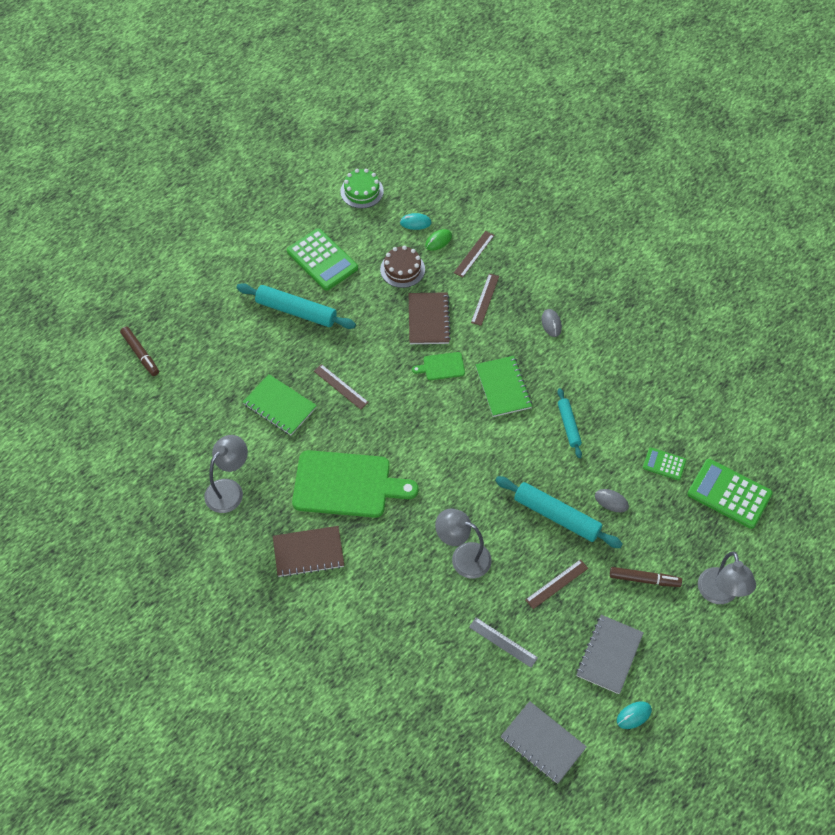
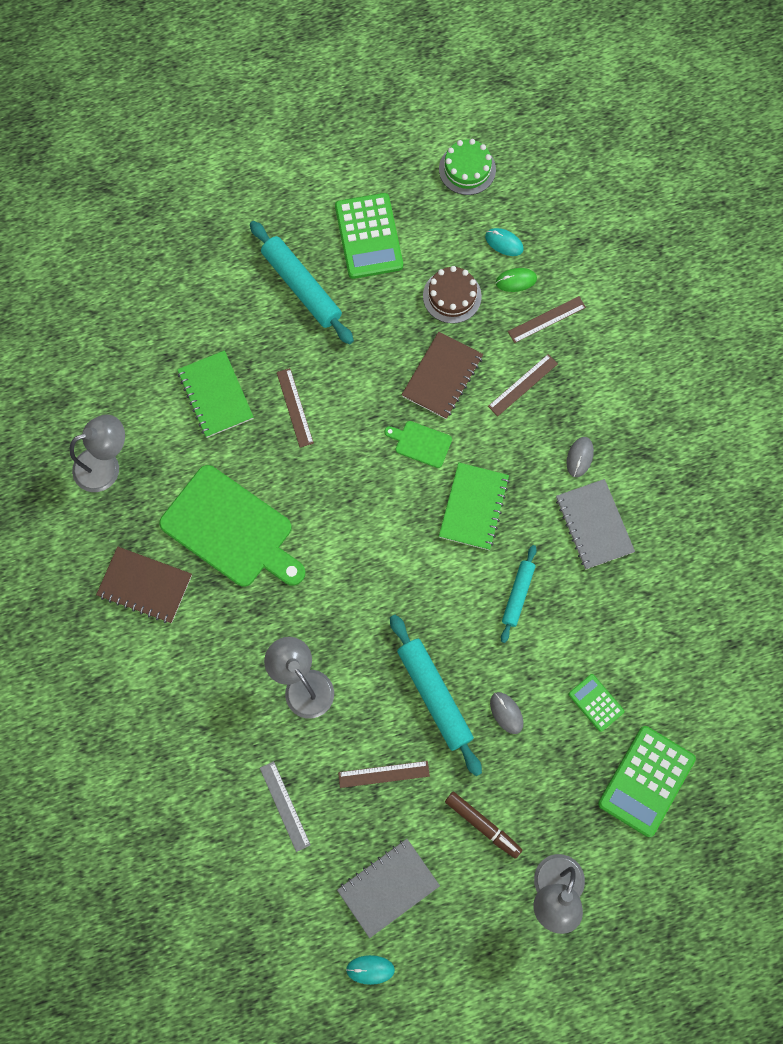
camera: 30 degrees right, 15 degrees up
(140, 354) = (105, 251): brown marker -> none
(543, 743) = (256, 941): grey notebook -> grey notebook (594, 525)
(729, 494) = (646, 781): green calculator -> green calculator turned 120 degrees counterclockwise

